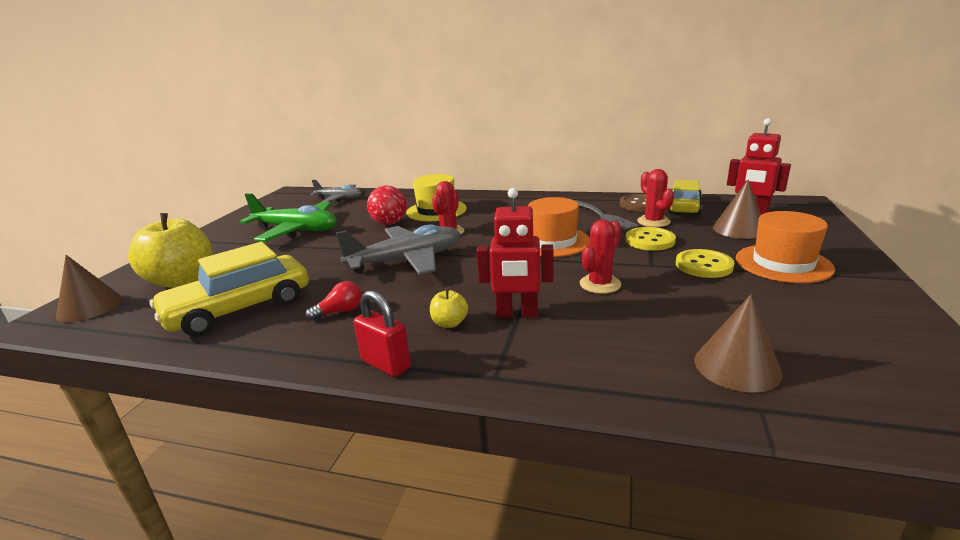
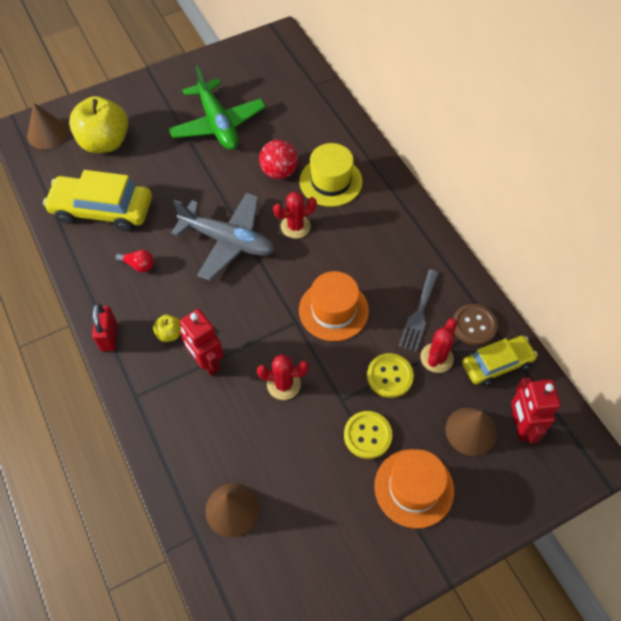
camera: 45 degrees right, 35 degrees up
(339, 199) = (297, 87): grey plane -> none

